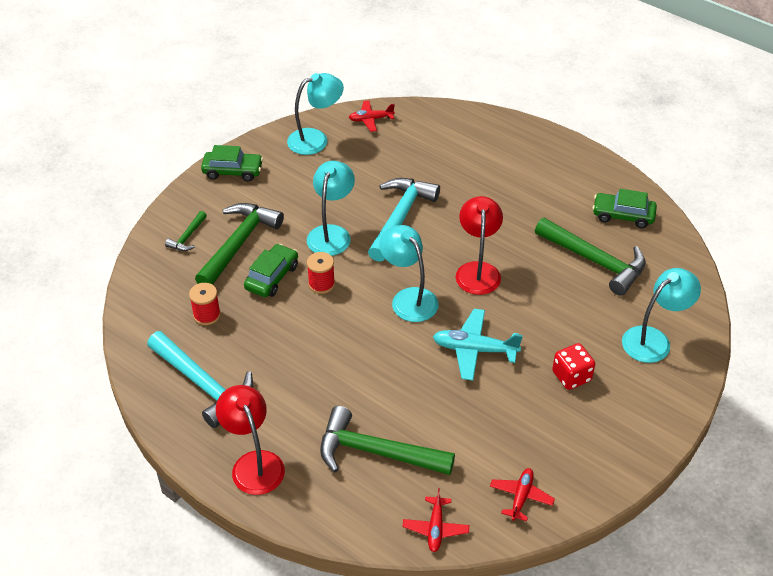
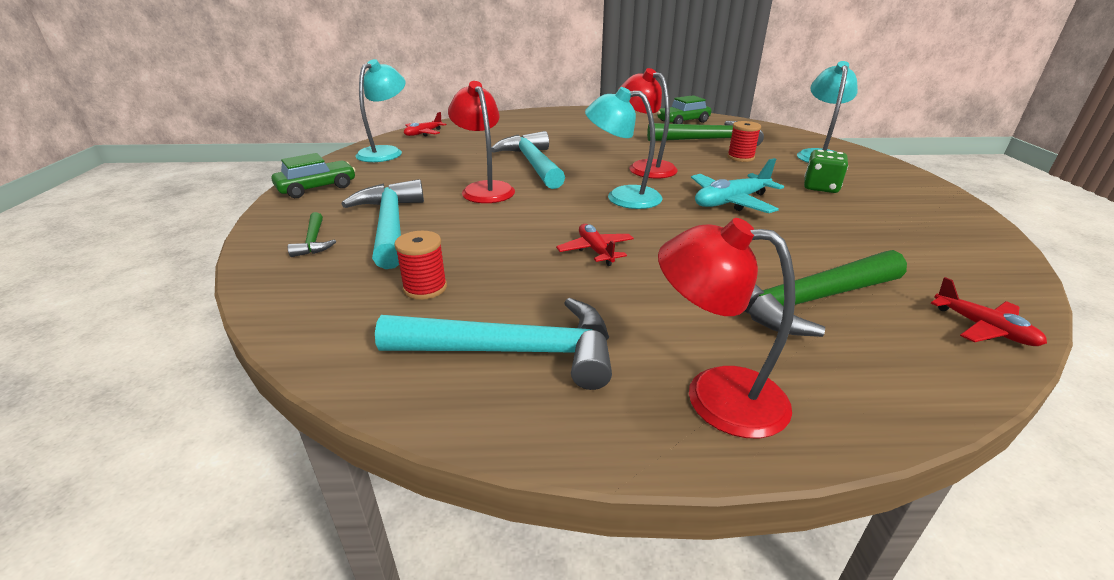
camera: 40 degrees left, 15 degrees down
(239, 244) = (390, 225): green hammer -> turquoise hammer
(272, 277) = (465, 232): green car -> none
(321, 284) = (527, 218): red spool -> red spool (740, 157)
(331, 233) = (484, 189): turquoise lamp -> red lamp
(521, 497) = (966, 264): red plane -> red plane (595, 251)
(571, 376) = (820, 187): red dice -> green dice

